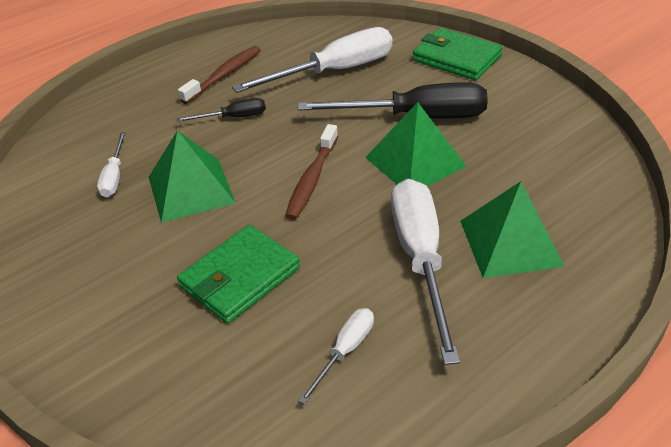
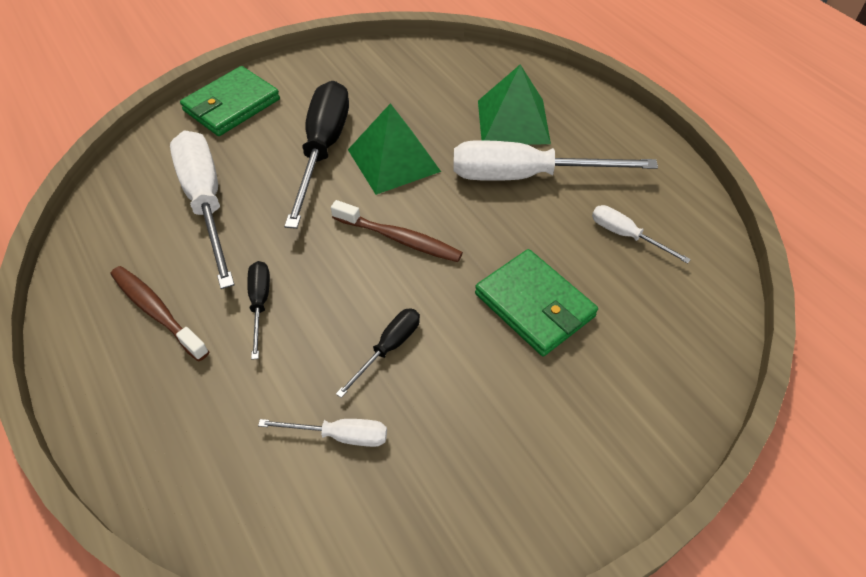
camera: 85 degrees left, 10 degrees up
(191, 189) = (388, 348): green pyramid -> black screwdriver

